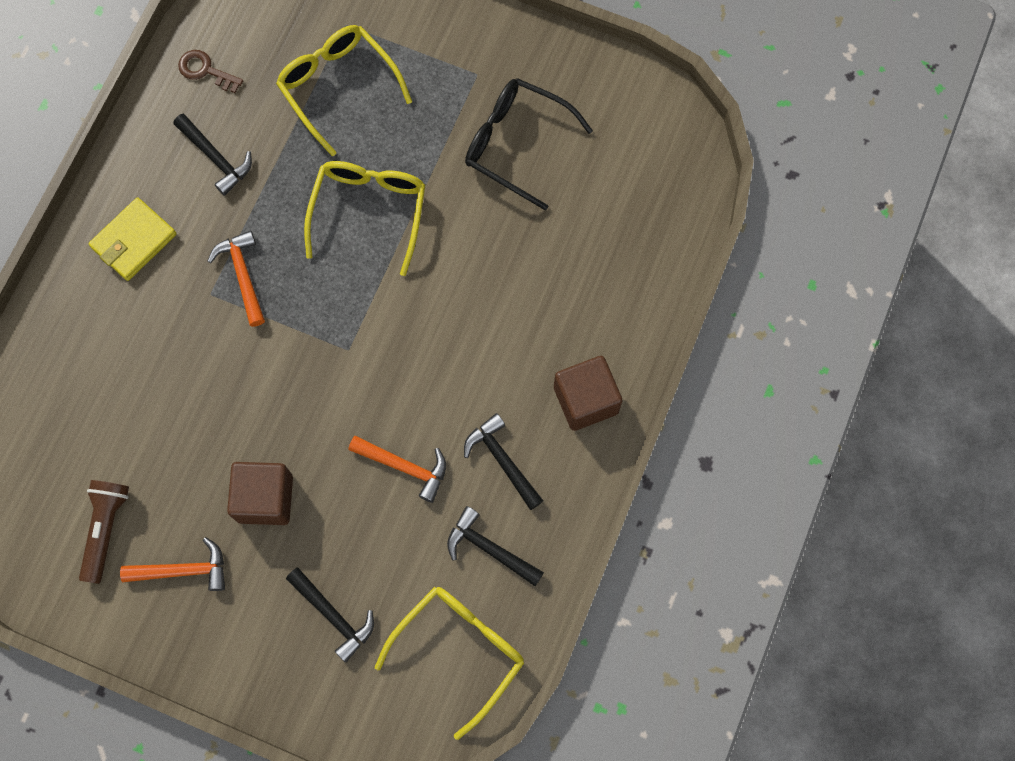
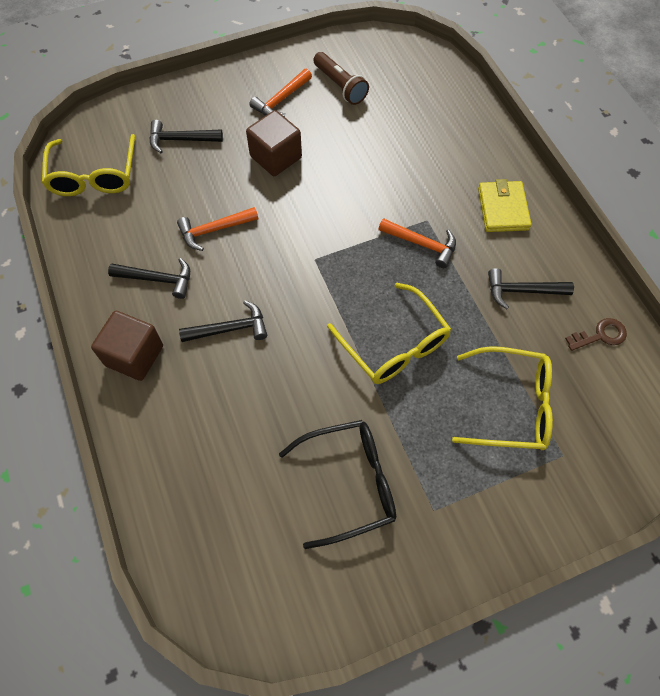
camera: 135 degrees right, 10 degrees down
(489, 549) = (121, 231): black hammer -> black hammer (230, 329)

